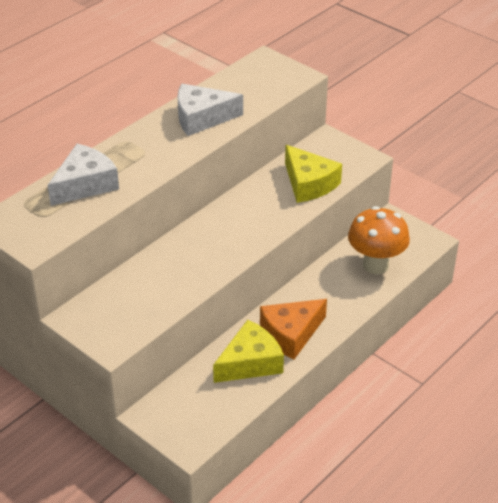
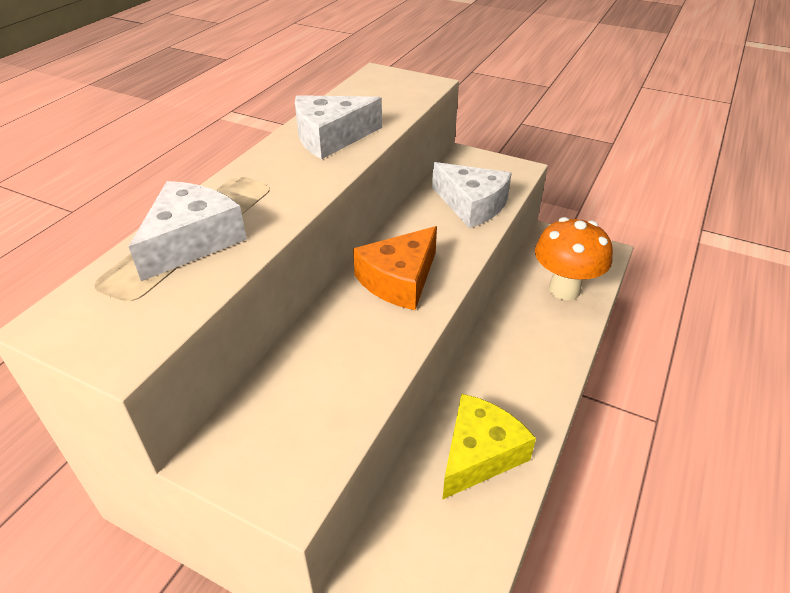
camera: 15 degrees left, 0 degrees up
(291, 334) = (512, 399): orange cheese -> orange cheese (399, 280)
(309, 184) = (472, 205): yellow cheese -> white cheese

